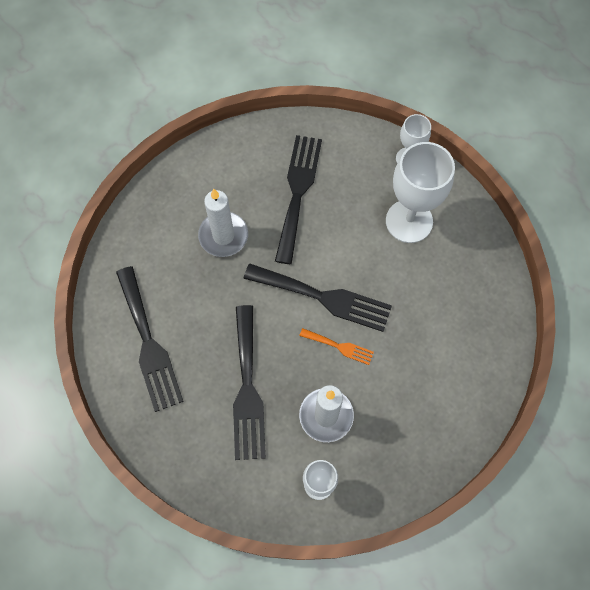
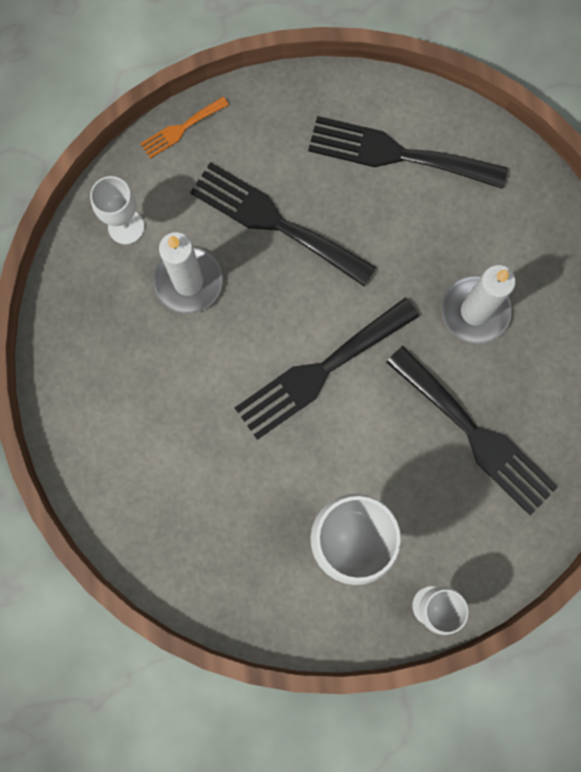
camera: 125 degrees right, 10 degrees up
(339, 346) = (252, 348): orange fork -> orange fork (181, 129)

